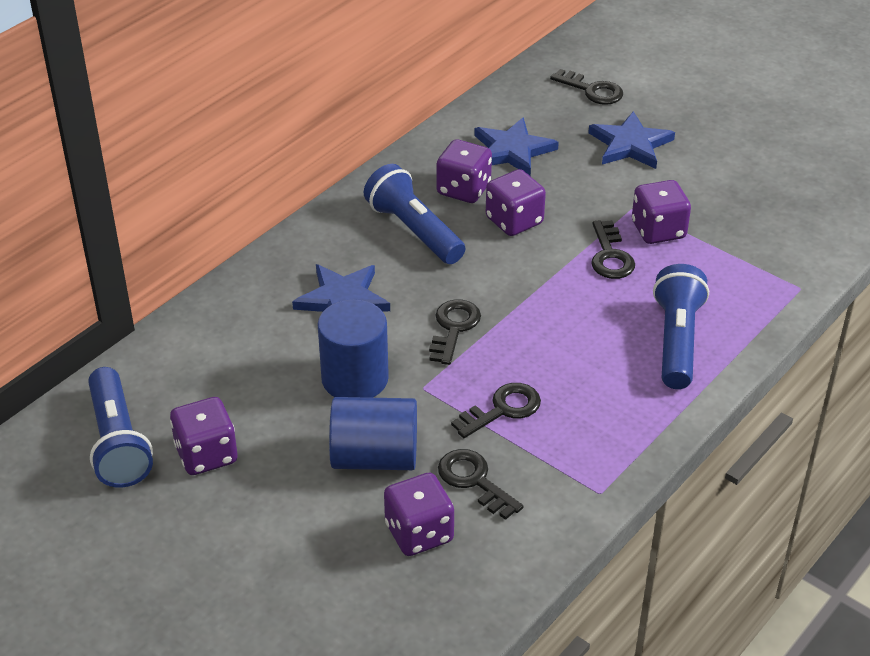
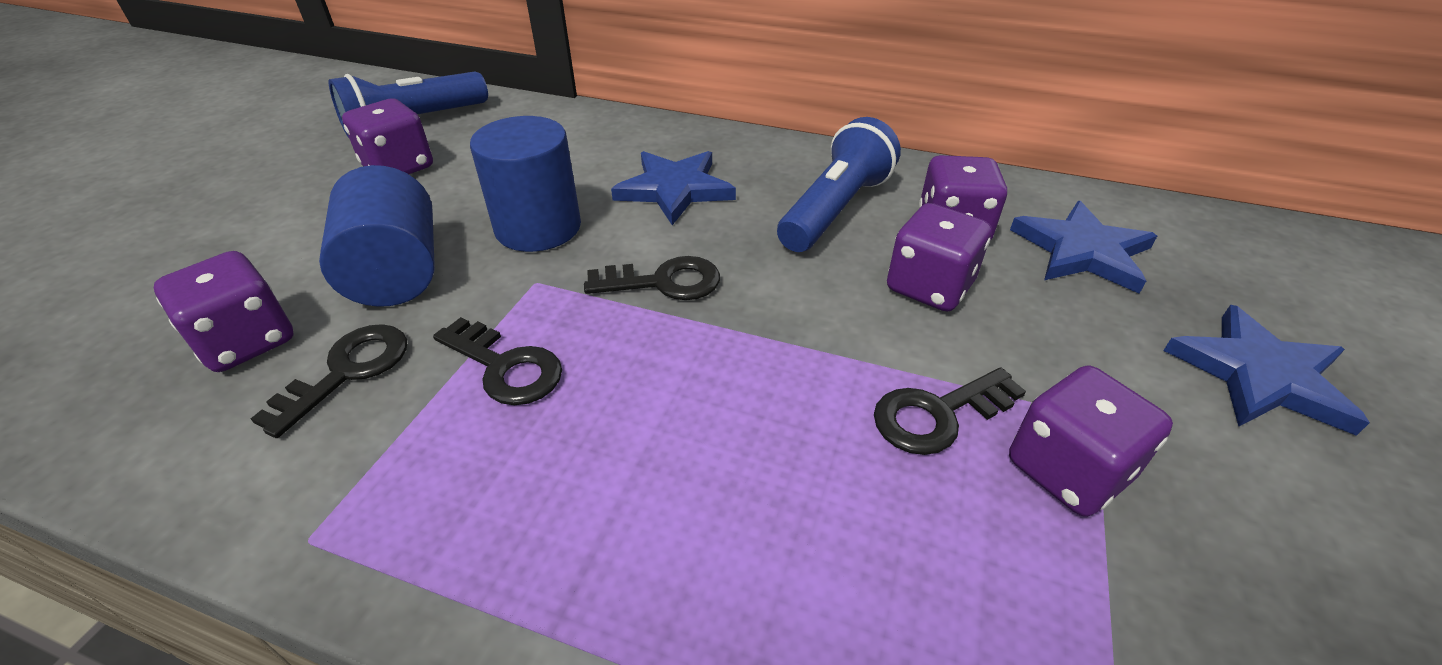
camera: 70 degrees right, 0 degrees up
(592, 90) = (1332, 298): black key -> none
(676, 341) = (762, 576): blue flashlight -> none

